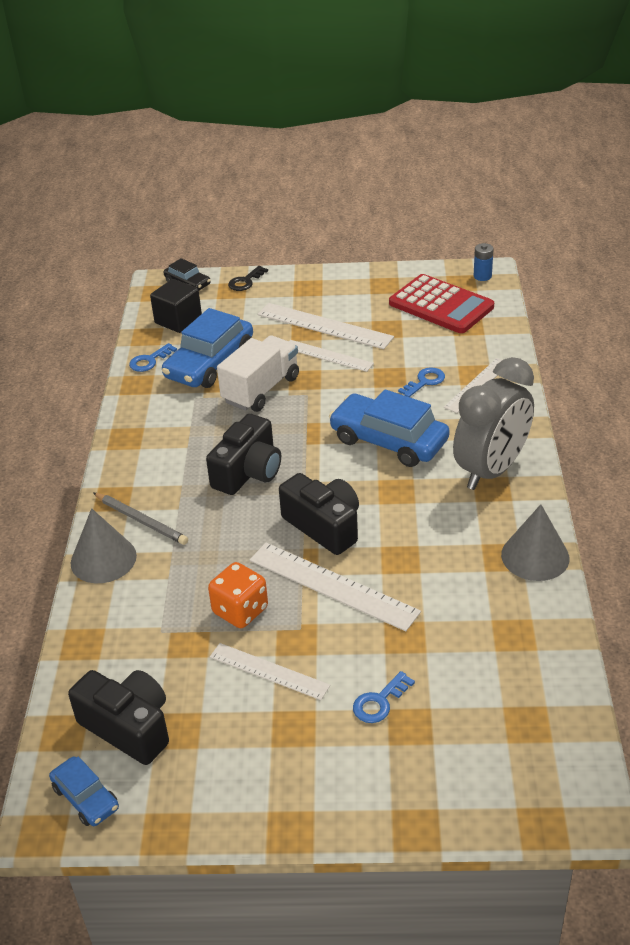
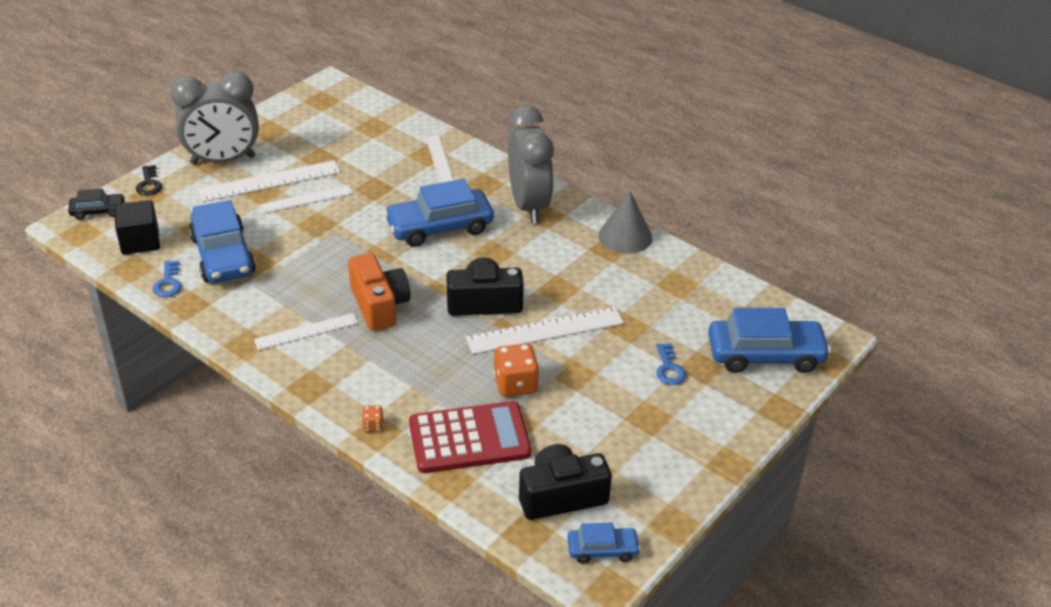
camera: 55 degrees left, 0 degrees up
(103, 559) = (373, 425): grey cone -> orange dice
(141, 520) = (356, 384): grey pencil -> none
(248, 472) = (379, 305): black camera -> orange camera
(261, 389) = (296, 249): white truck -> none
(269, 671) = (587, 401): white ruler -> white ruler (306, 331)
(318, 291) = (223, 160): none -> grey clock
(425, 382) = (403, 178): blue key -> none
(441, 305) = (333, 123): red calculator -> red calculator (469, 438)
(482, 276) = (330, 89): blue battery -> none
(488, 767) = (765, 355): none -> blue car

